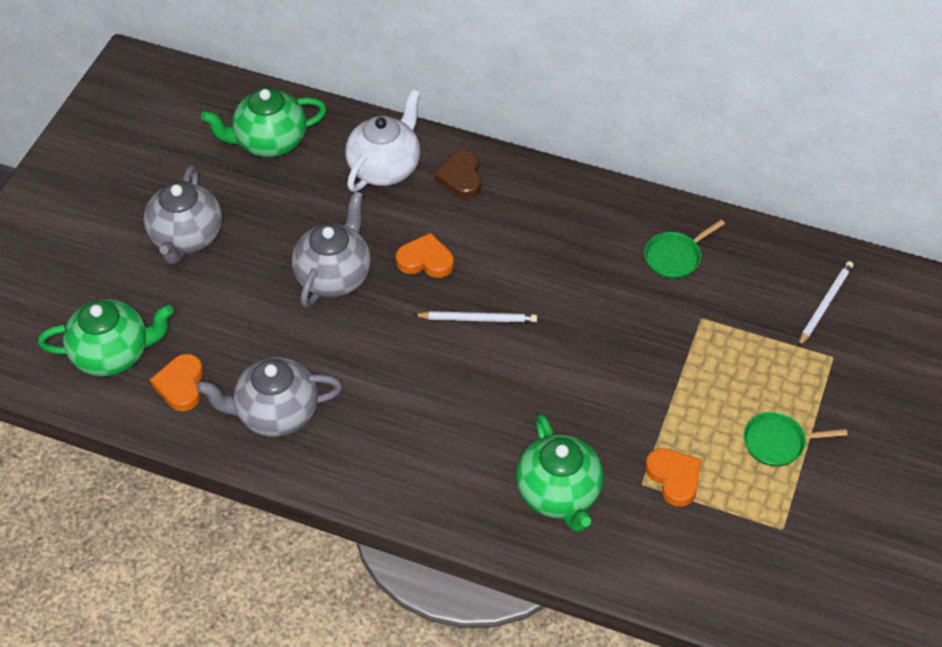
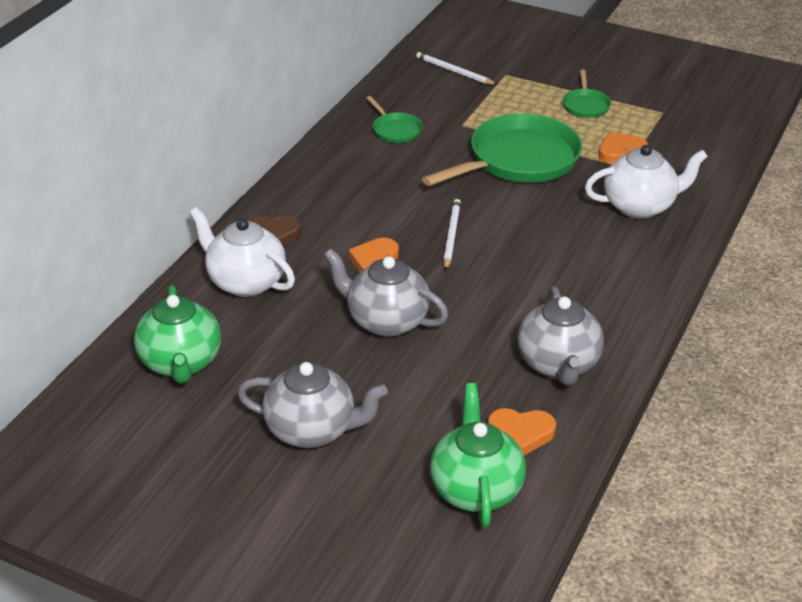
camera: 85 degrees left, 15 degrees down
(559, 494) = (640, 206): green teapot -> white teapot
(634, 374) = (518, 160): none -> green pan

